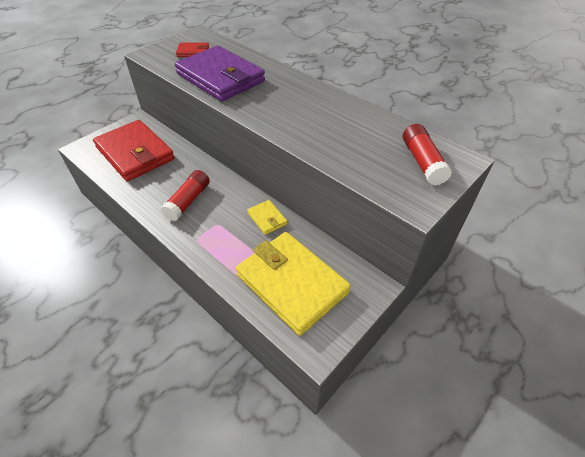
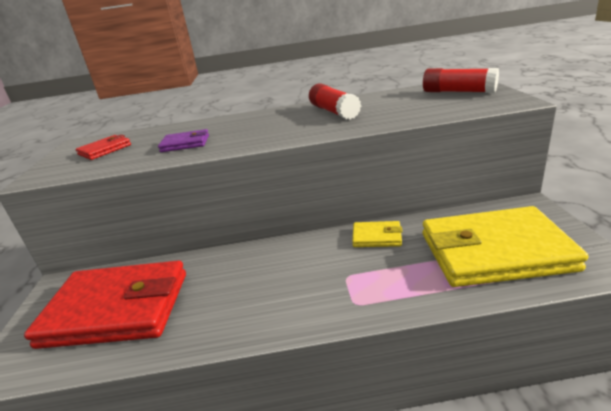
camera: 45 degrees left, 20 degrees down
(188, 201) = (277, 288): red glue stick -> red glue stick (334, 112)
(220, 78) = (185, 143): purple wallet -> purple wallet, size x0.43

